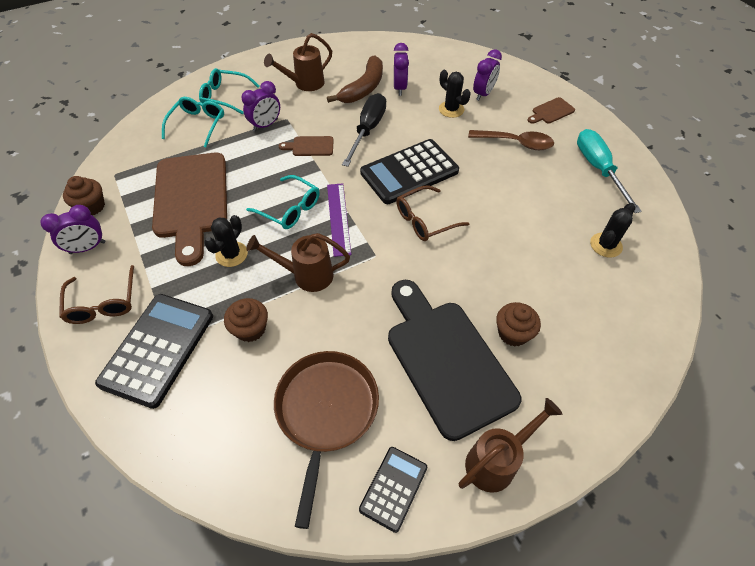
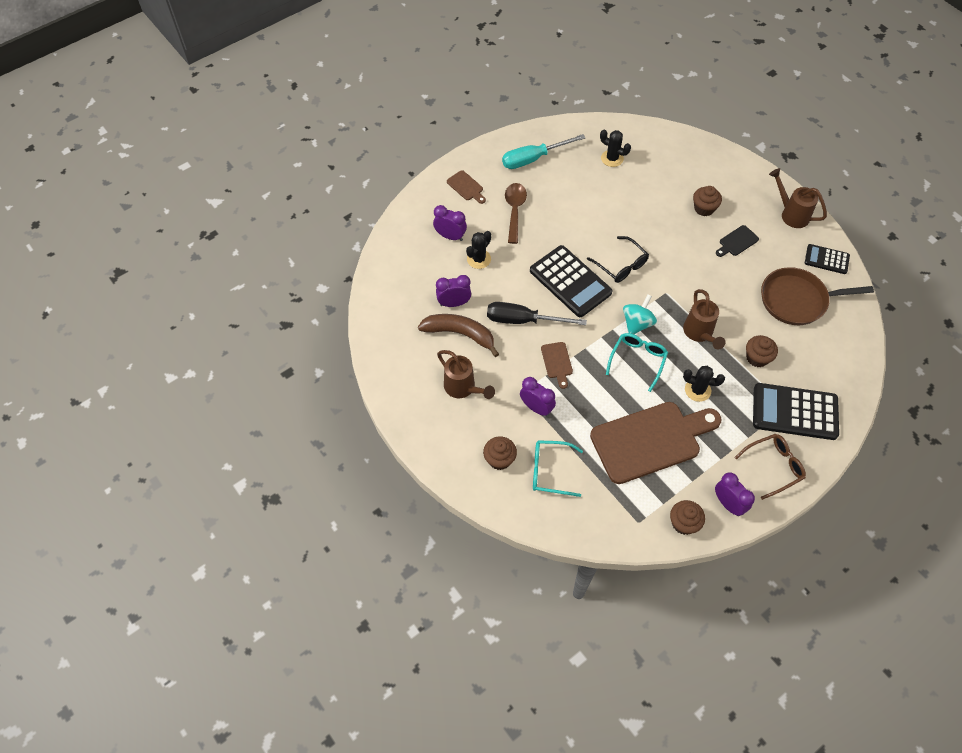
camera: 100 degrees left, 5 degrees up
(225, 96) = (499, 459): turquoise glasses -> brown cupcake
(338, 218) = (637, 323): purple ruler -> turquoise spinning top
(425, 220) = (621, 265): brown glasses -> black glasses
(446, 360) = (737, 242): black cutting board -> black cutting board, size x0.41

